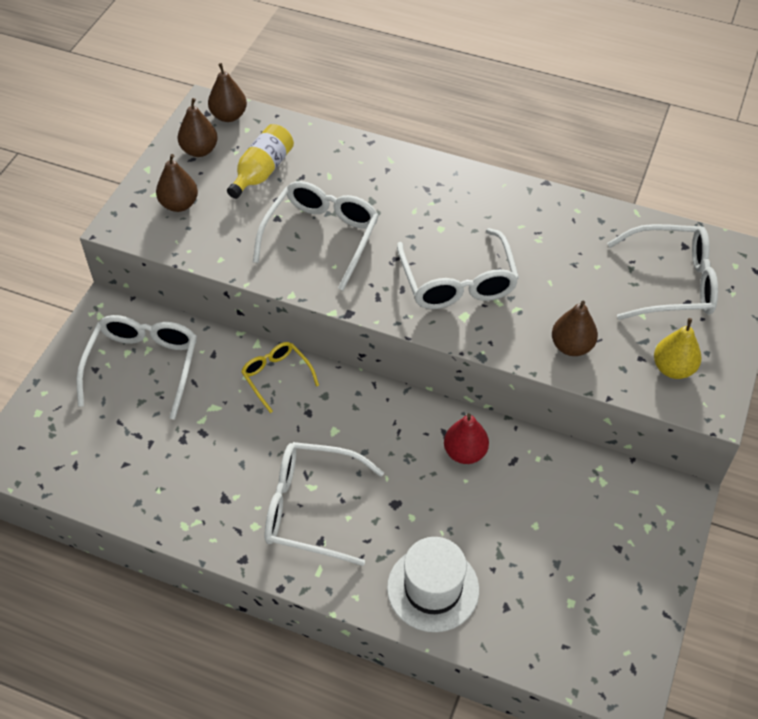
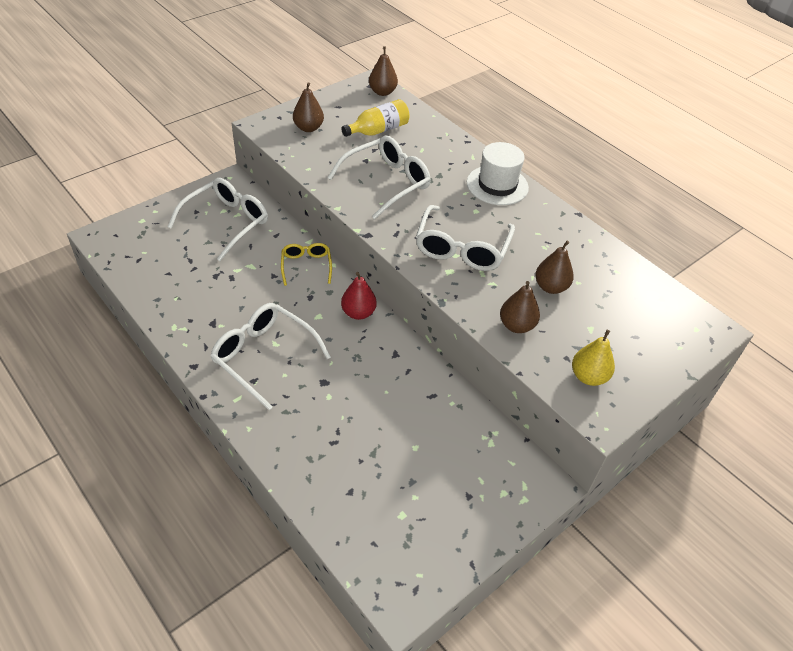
camera: 25 degrees right, 5 degrees down
(199, 150) = (347, 104): brown pear -> brown pear (550, 287)
(433, 588) = (306, 451): white hat -> white hat (497, 185)
(465, 452) = (400, 373): red pear -> red pear (358, 313)
(672, 283) = (632, 318): white glasses -> none

